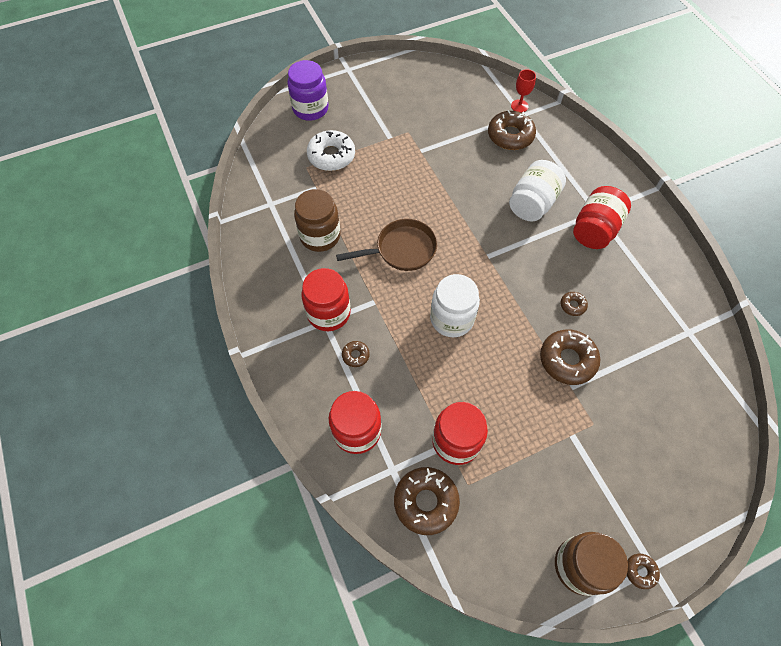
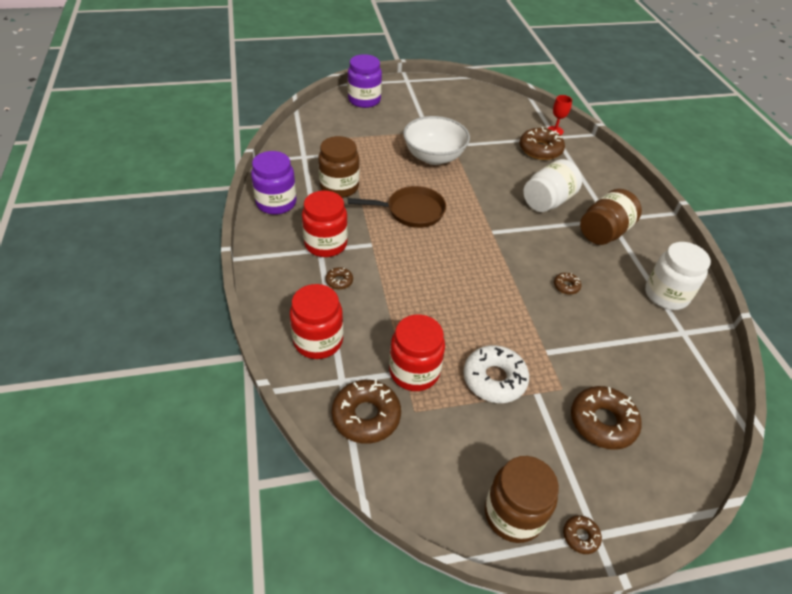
camera: 10 degrees right, 15 degrees down
(262, 273) = (276, 203): none -> purple jar
(331, 156) = (370, 134): white donut -> white donut (494, 379)
(405, 172) = (434, 157): none -> white bowl
(451, 319) = (442, 272): white jar -> white jar (666, 295)
(567, 360) = (549, 329): brown donut -> brown donut (602, 422)
(594, 230) = (604, 232): red jar -> brown jar

